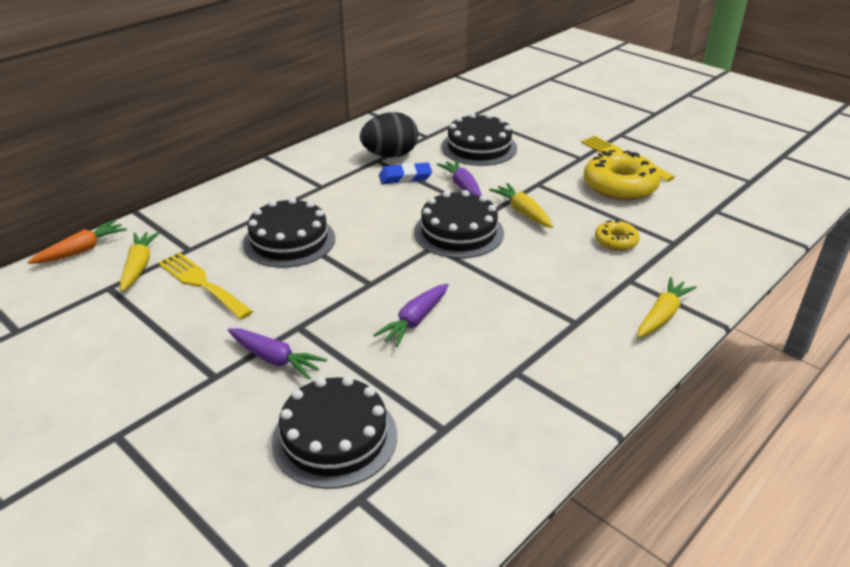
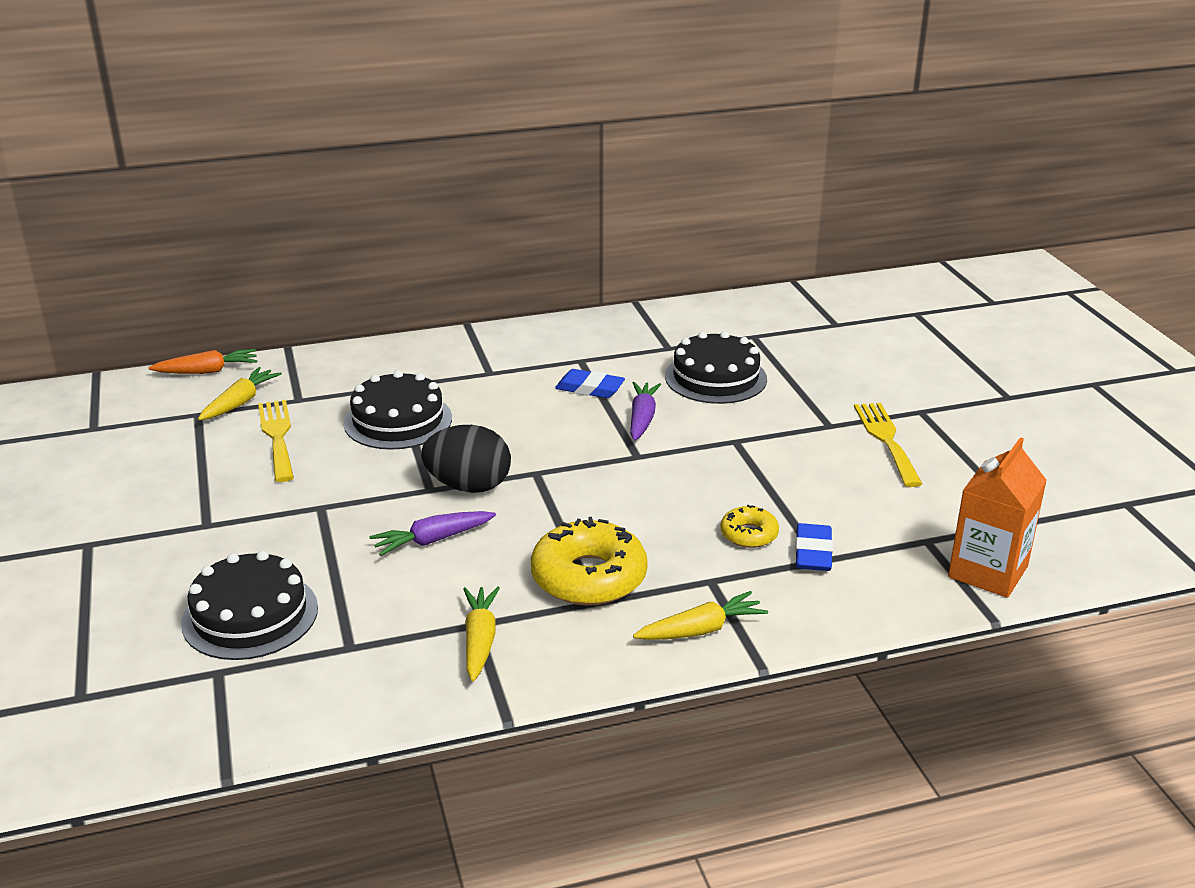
camera: 30 degrees right, 5 degrees down
(274, 359) = (270, 528): purple carrot -> none
(390, 155) = (601, 359): black egg -> black egg (468, 486)
(458, 232) = (579, 466): black cake -> none
(523, 212) = (678, 467): yellow carrot -> yellow carrot (480, 640)
(619, 186) = (836, 473): yellow donut -> yellow donut (589, 577)
(665, 240) = (813, 552): none -> blue eraser
(767, 218) = (988, 572): none -> orange carton

